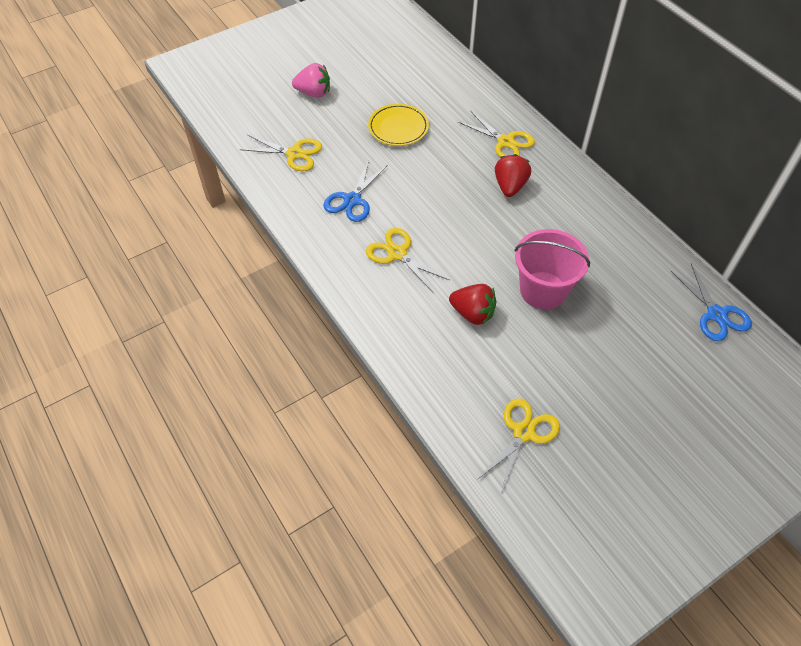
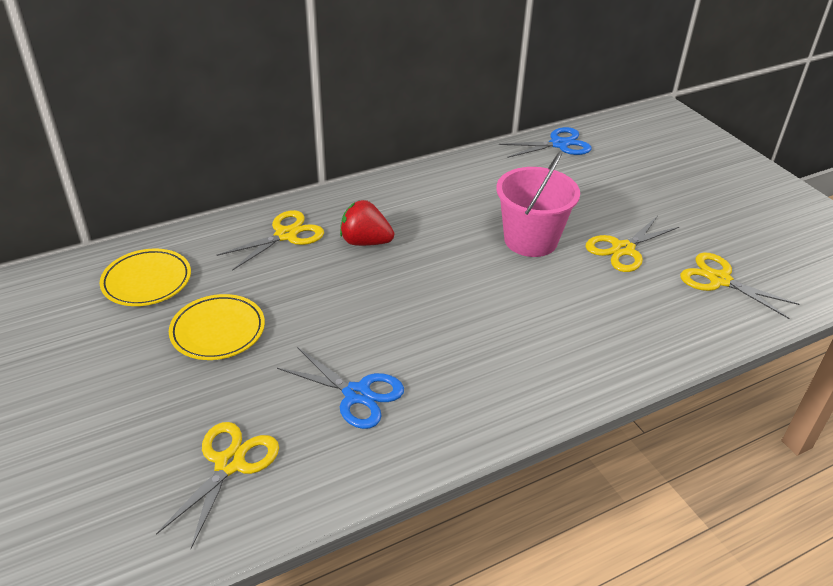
camera: 85 degrees left, 15 degrees down
(314, 93) = (82, 429): pink strawberry -> none
(397, 253) = (467, 354): yellow scissors -> yellow scissors (623, 249)
(438, 87) = (147, 281): none -> yellow plate
(472, 313) = (565, 297): red strawberry -> none

